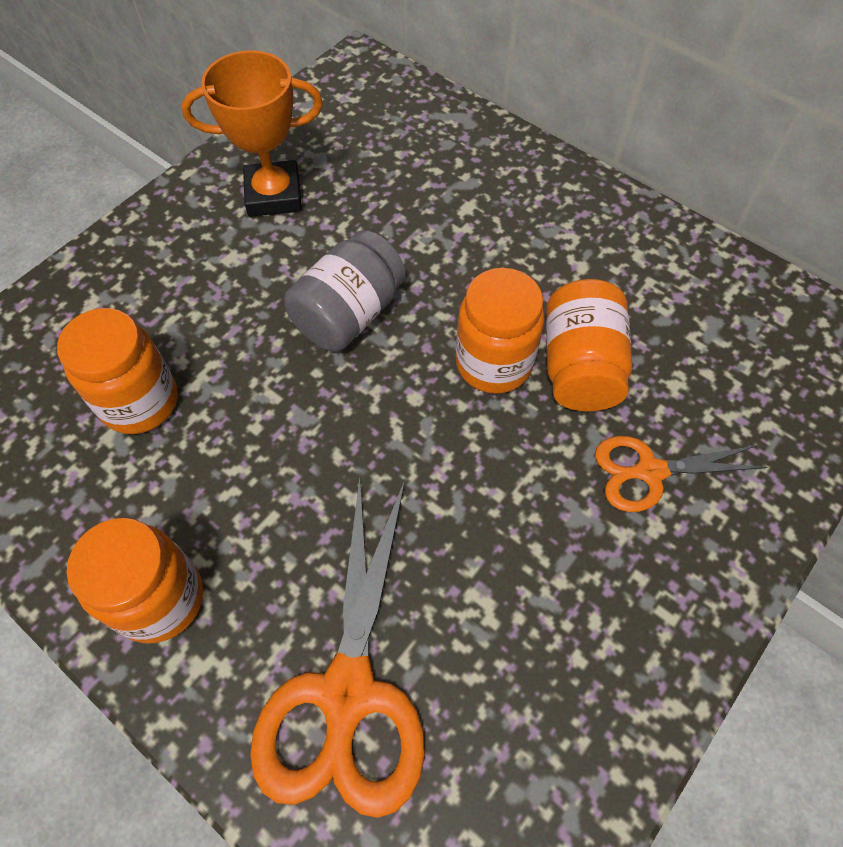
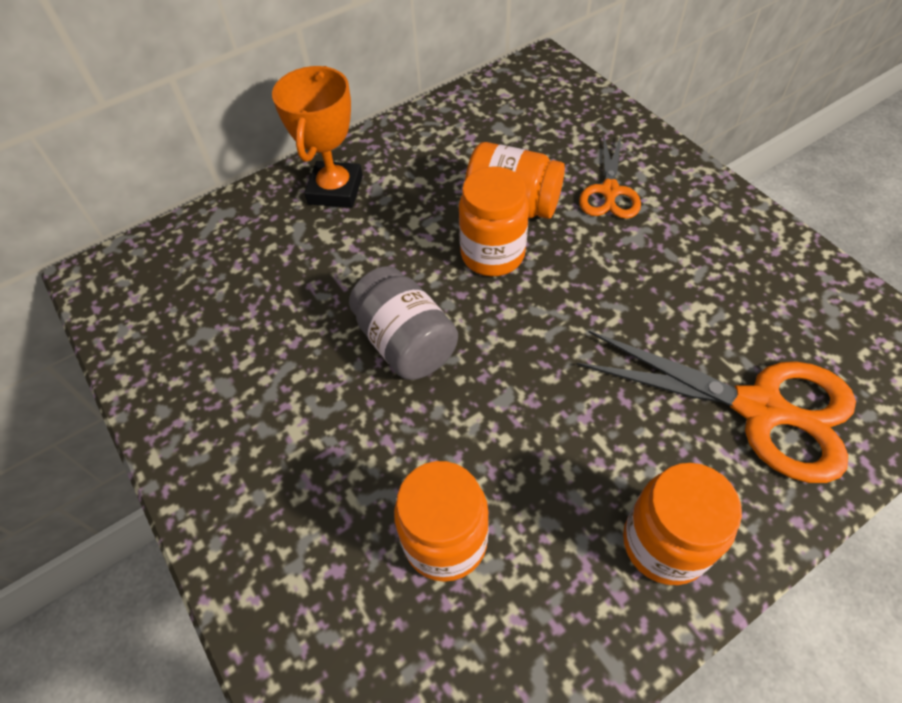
camera: 70 degrees left, 5 degrees down
(274, 195) = (232, 379): orange trophy -> orange trophy (335, 190)

